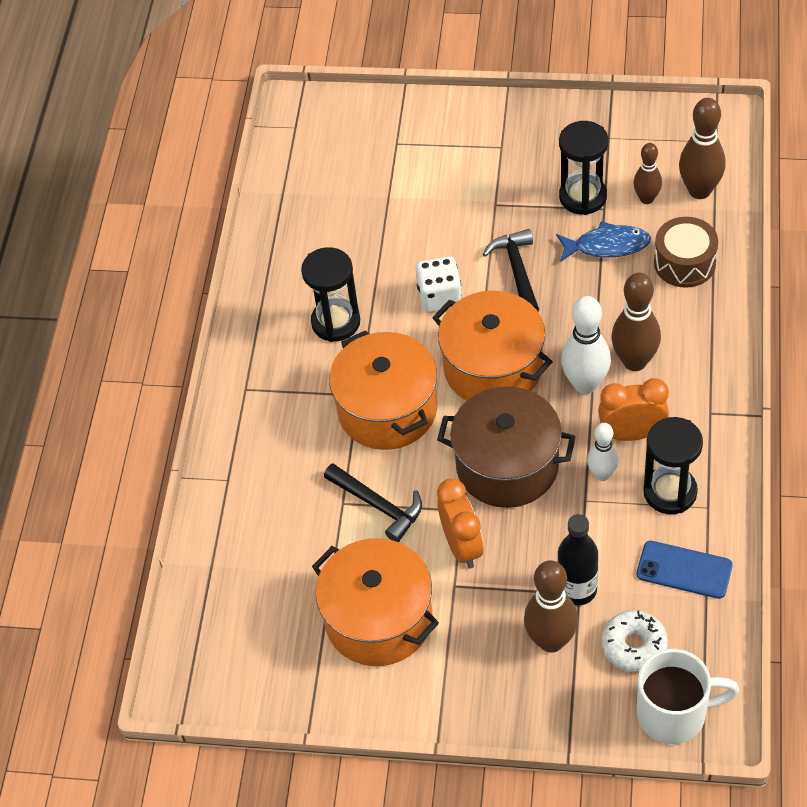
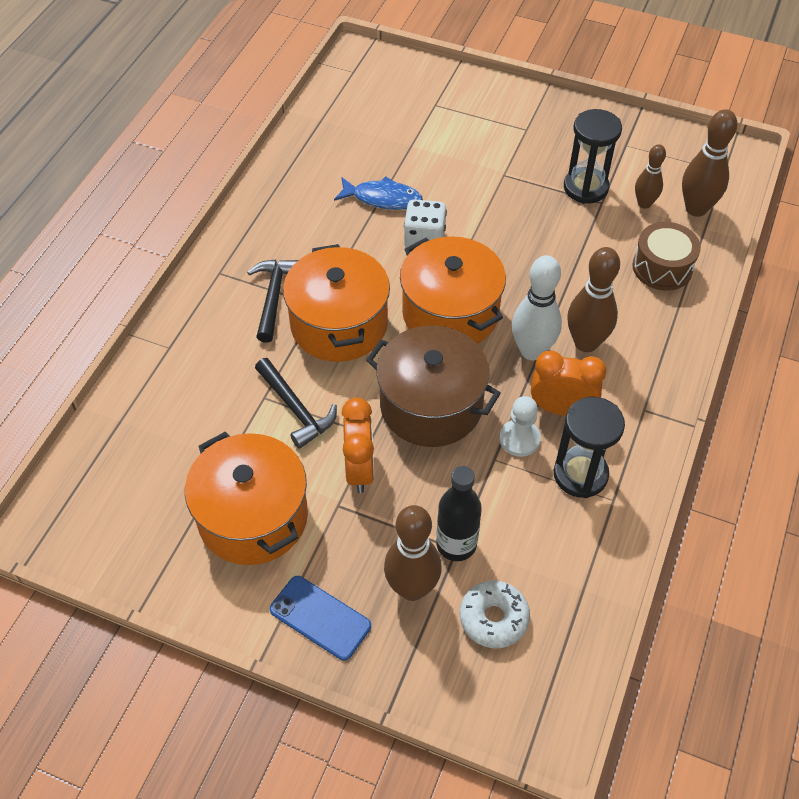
camera: 10 degrees right, 0 degrees up
(336, 322) = (323, 237): black hourglass -> none
(517, 271) = (503, 235): black hammer -> black hammer (273, 297)
(602, 474) = (519, 439): white bowling pin -> white pawn
(607, 245) = (594, 234): blue fish -> blue fish (383, 198)
(674, 713) = (511, 703): white mug -> none
(684, 570) = (570, 555): blue phone -> blue phone (320, 617)

